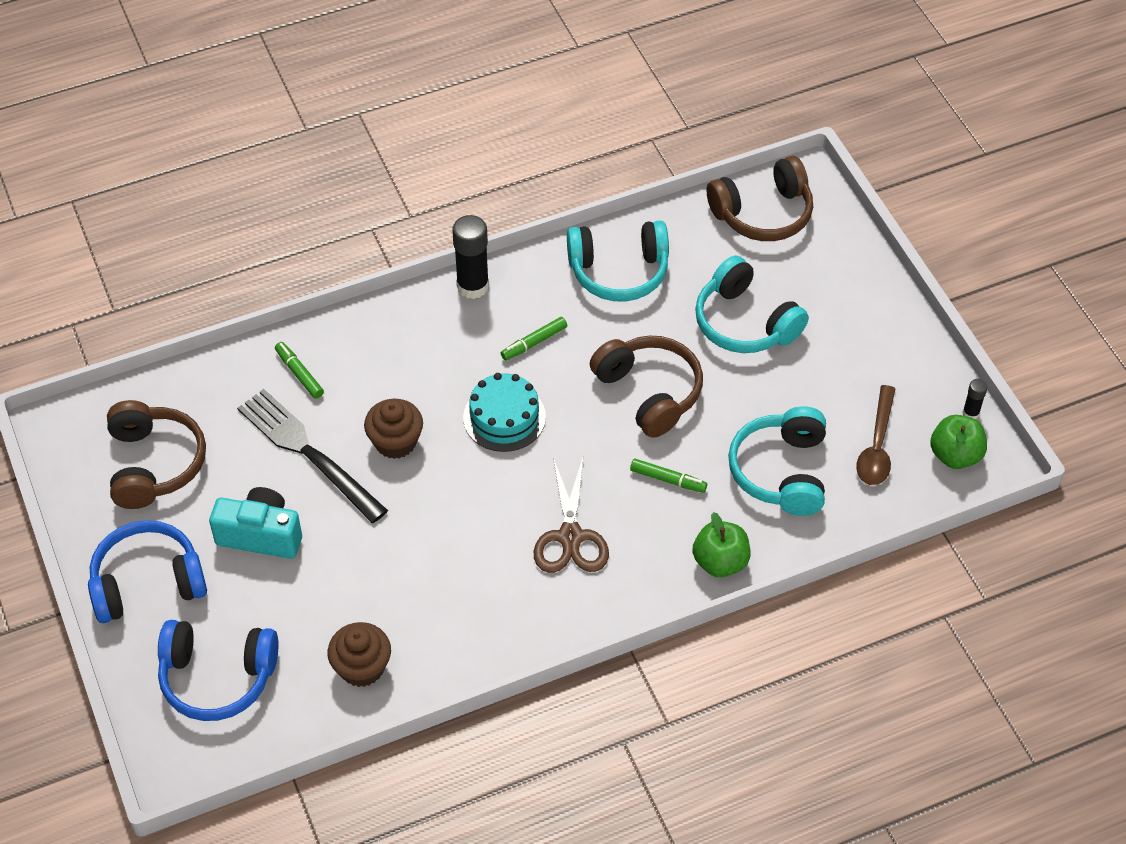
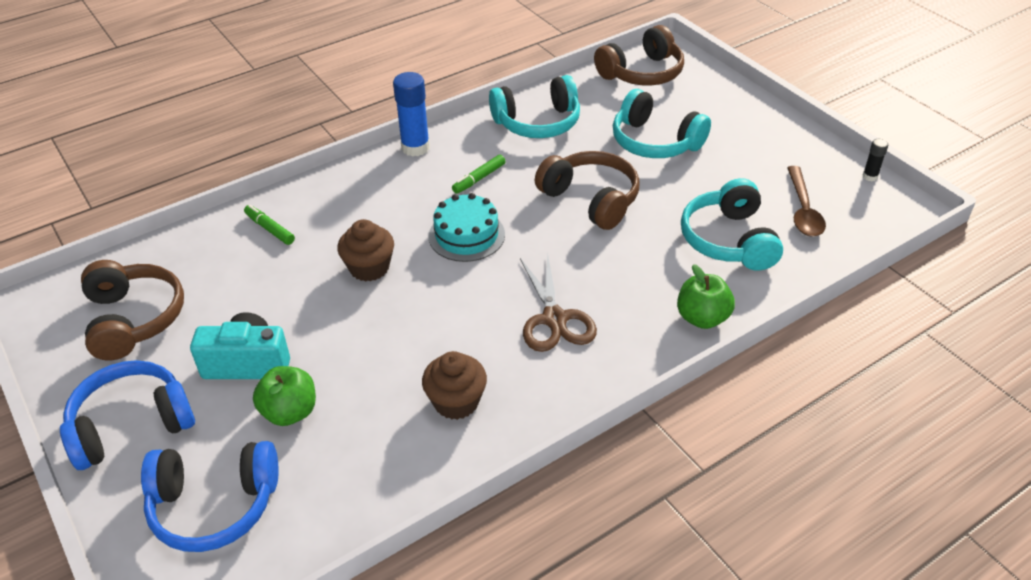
camera: 10 degrees left, 10 degrees down
(306, 451) = (285, 287): black fork -> none
(362, 667) = (371, 469): brown cupcake -> brown cupcake (456, 402)
(473, 286) = (415, 147): black glue stick -> blue glue stick
(668, 480) = (630, 261): green marker -> none
(955, 455) = (872, 207): green apple -> green apple (290, 412)

